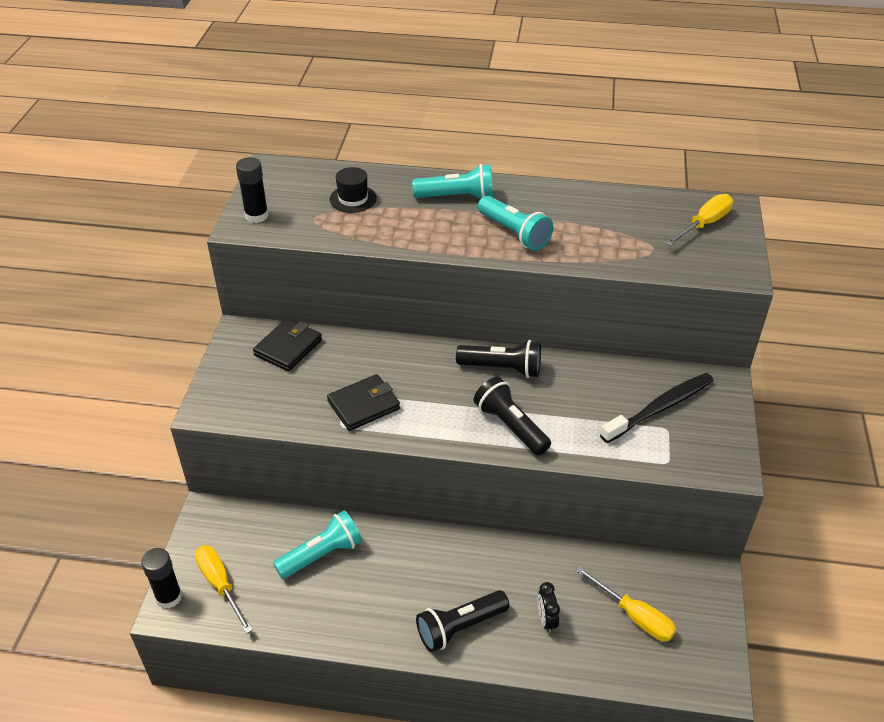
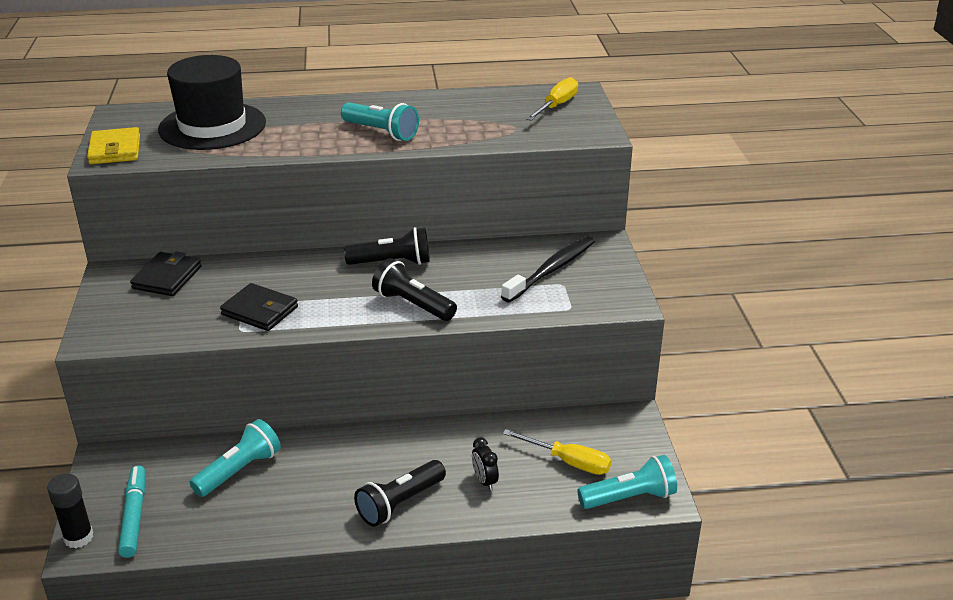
camera: 15 degrees left, 10 degrees down
(220, 585) = (134, 516): yellow screwdriver -> turquoise marker
(256, 216) = (115, 150): black glue stick -> yellow wallet
(353, 199) = (212, 126): black hat -> black hat, size x2.21
(363, 405) = (260, 311): black wallet -> black wallet turned 75 degrees clockwise
(457, 197) = (317, 113): turquoise flashlight -> turquoise flashlight (629, 497)

